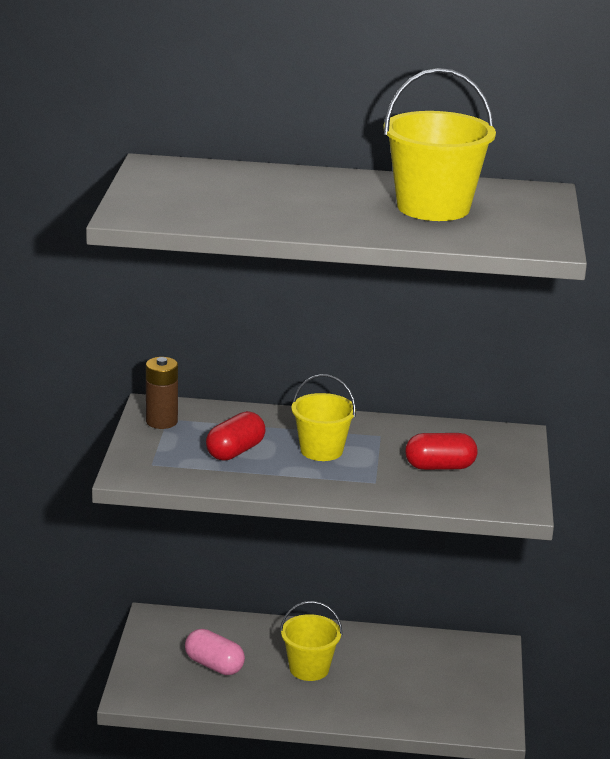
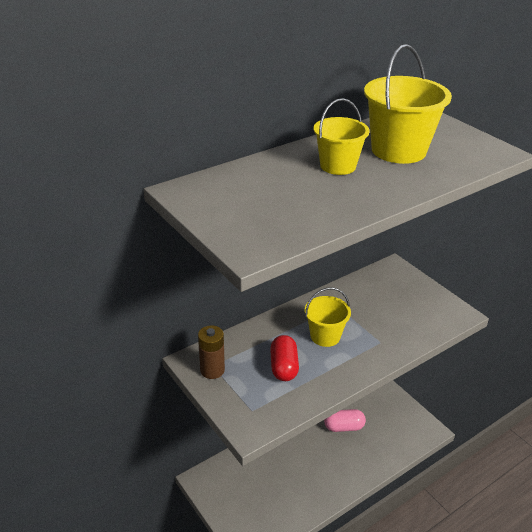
camera: 40 degrees left, 10 degrees up
(214, 665) = (268, 489): pink capsule -> pink capsule (344, 427)
(309, 668) = (314, 455): yellow bucket -> yellow bucket (338, 166)
(440, 467) = (393, 311): red capsule -> none

